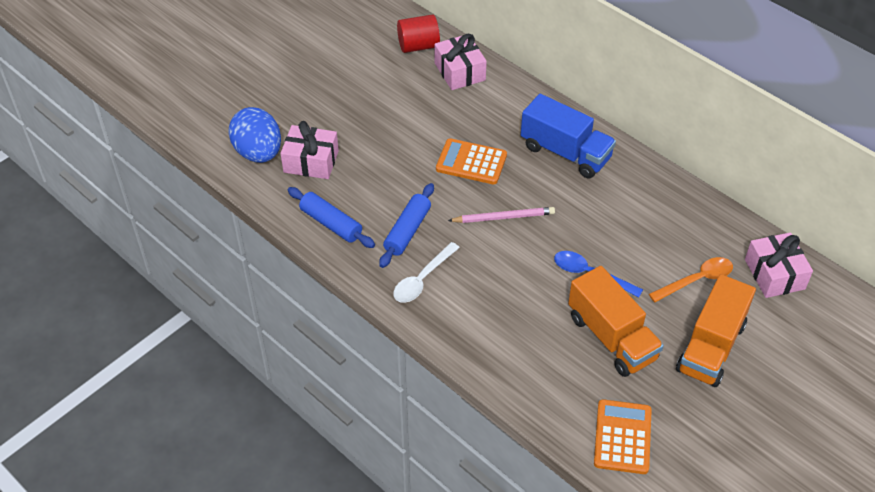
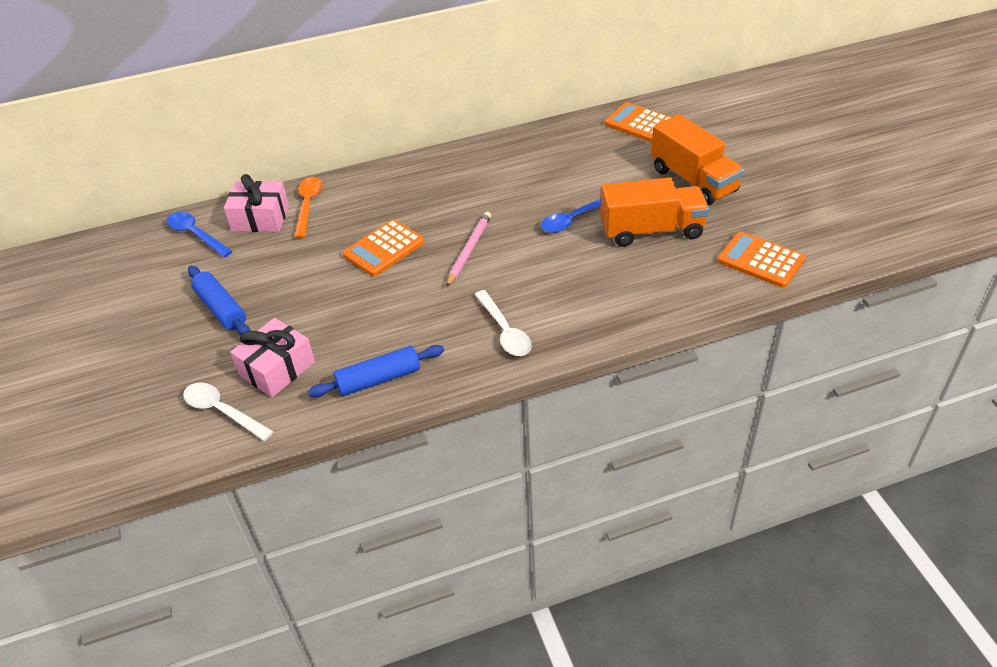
camera: 60 degrees left, 5 degrees down
(258, 153) = (223, 411): blue egg -> white spoon
(407, 231) = (435, 322): blue rolling pin -> blue rolling pin (221, 308)
(418, 46) = (196, 235): red cylinder -> blue spoon
(565, 152) = (424, 186): blue truck -> none
(696, 280) = (620, 164): orange spoon -> orange spoon (308, 205)
(774, 274) = (640, 124): pink gift -> orange calculator

